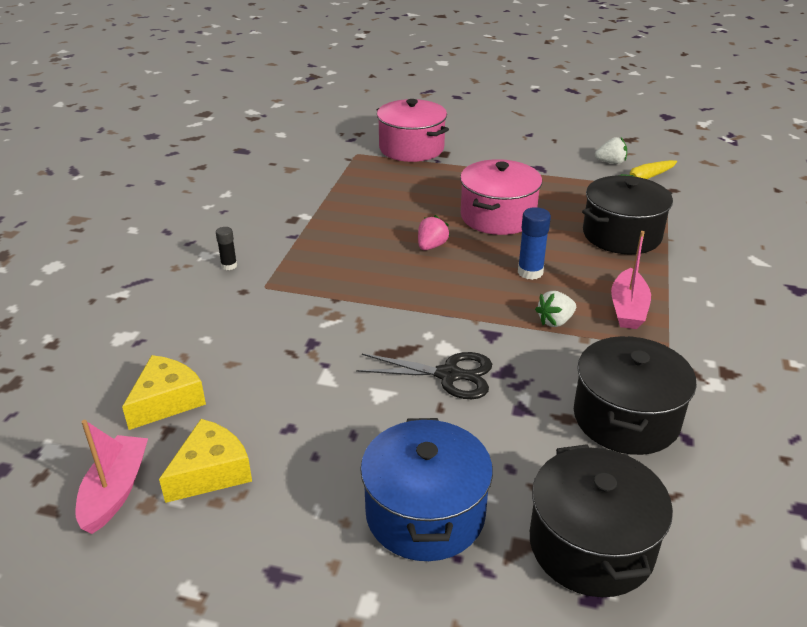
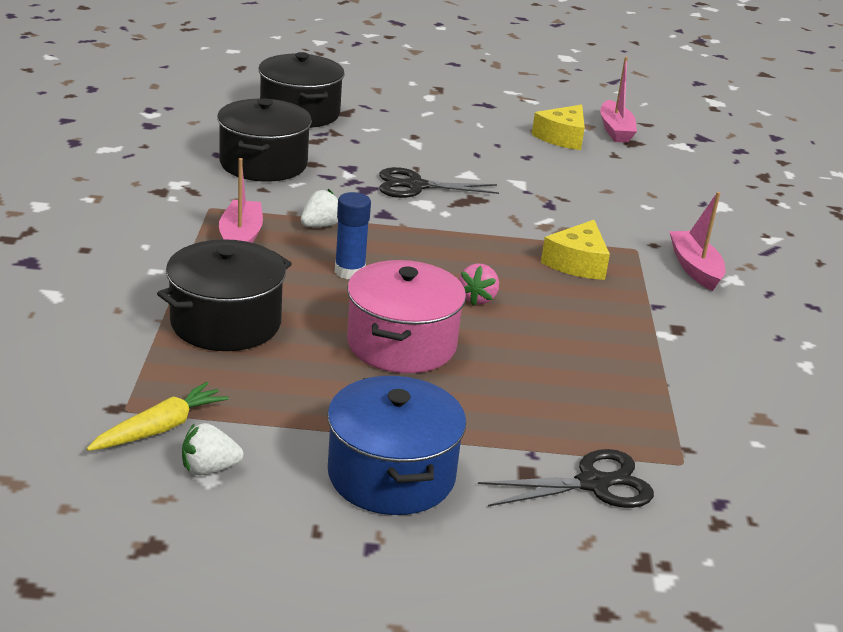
camera: 165 degrees right, 5 degrees down
(167, 401) = (633, 168): yellow cheese -> yellow cheese (577, 263)
(229, 266) = (695, 268): black glue stick -> pink boat
(411, 148) = (593, 484): pink pot -> black scissors
(425, 513) = (408, 123): blue pot -> blue pot (391, 475)

